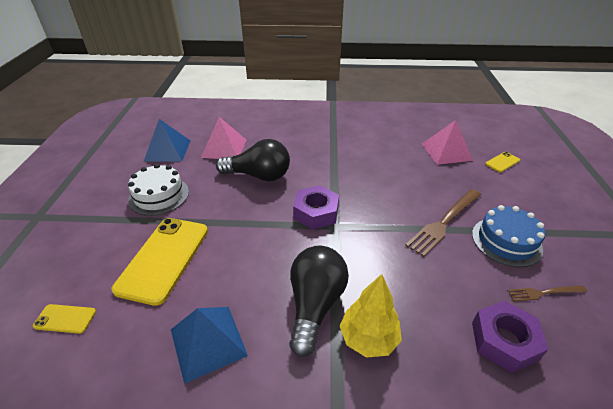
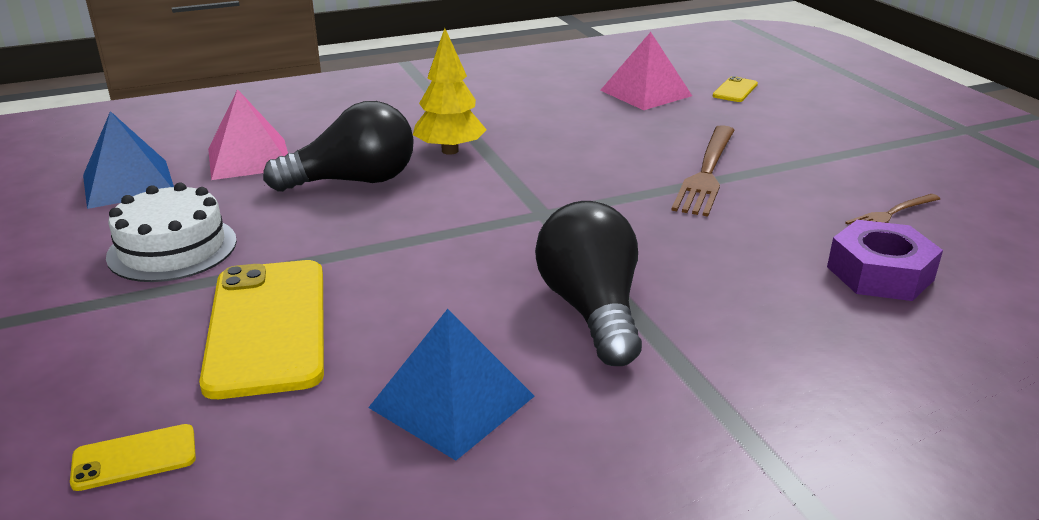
camera: 25 degrees left, 10 degrees down
(316, 212) = (499, 205): purple nut -> none
(368, 338) = (702, 322): yellow tree -> yellow tree (450, 151)
(506, 241) = (806, 173): blue cake -> none

